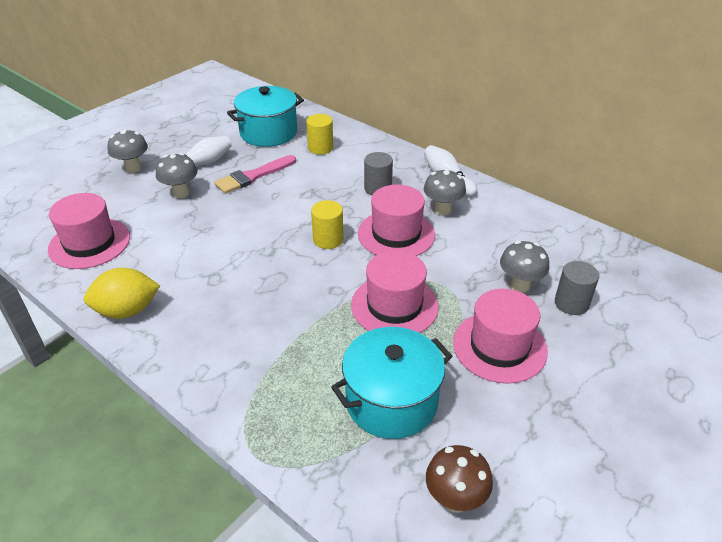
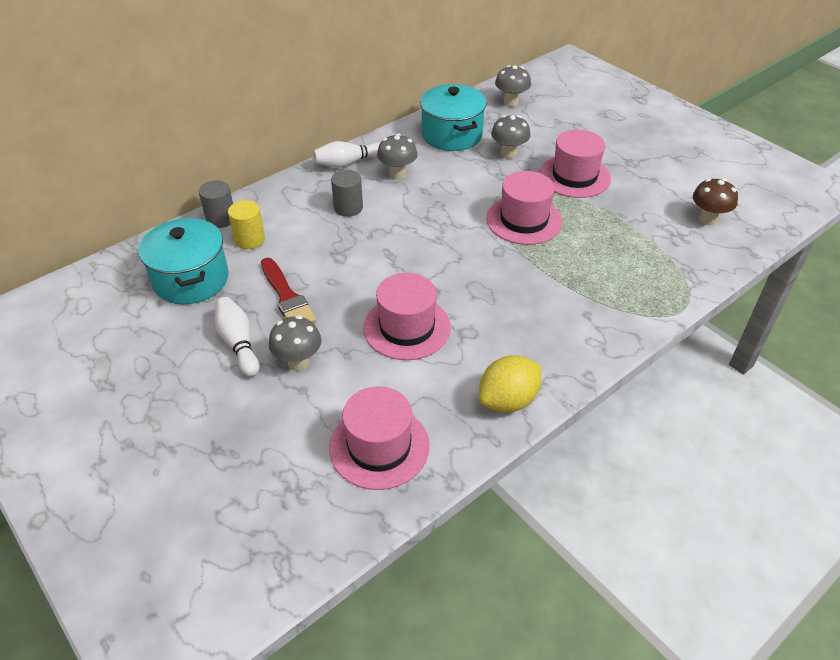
camera: 80 degrees left, 5 degrees up
(127, 311) = (508, 400): yellow lemon -> yellow lemon turned 60 degrees clockwise
(133, 168) = (216, 414): grey mushroom -> grey mushroom (511, 102)
(253, 176) = (287, 297): pink brush -> red brush
(328, 239) = (424, 249): yellow cylinder -> none
(391, 401) = (627, 235): turquoise pot -> turquoise pot (452, 135)
(396, 234) = (427, 206): pink hat -> pink hat (407, 327)
(571, 303) = (532, 135): grey cylinder -> grey cylinder (221, 219)

